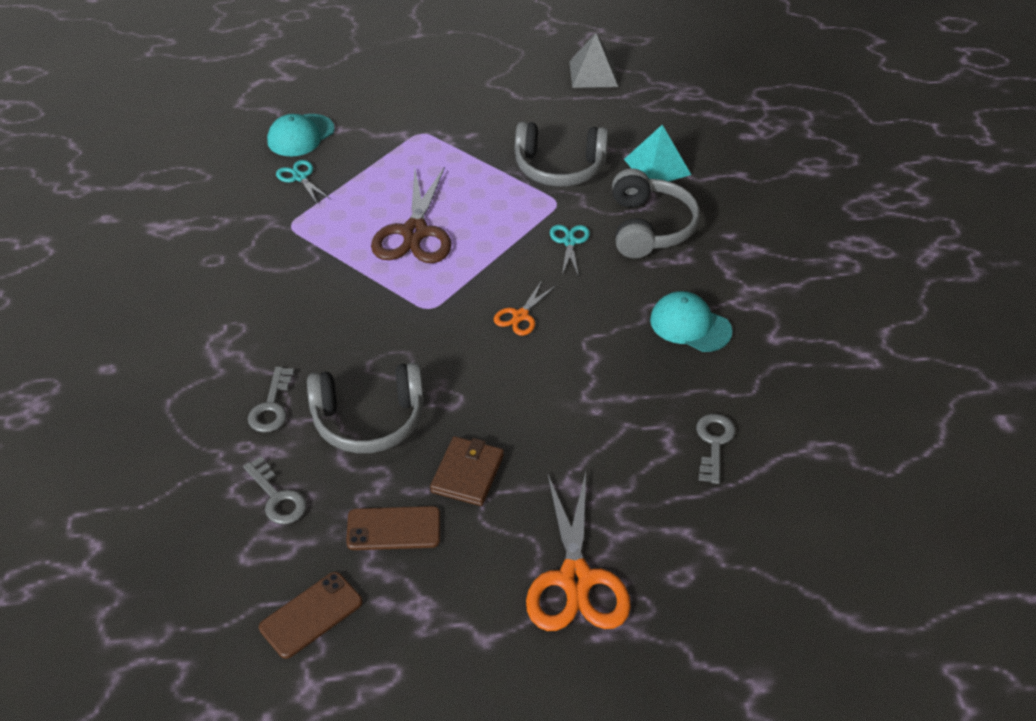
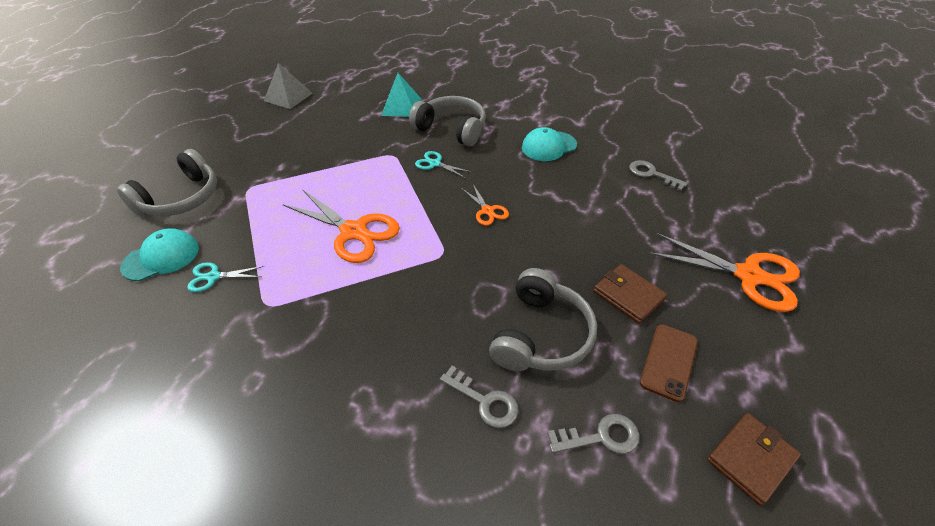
camera: 60 degrees left, 0 degrees up
(300, 135) = (161, 257): turquoise cap -> turquoise cap turned 105 degrees counterclockwise
(311, 615) = (751, 459): brown phone -> brown wallet
(415, 232) = (354, 232): brown scissors -> orange scissors
(559, 167) = (360, 142): grey headphones -> grey headphones (181, 198)

